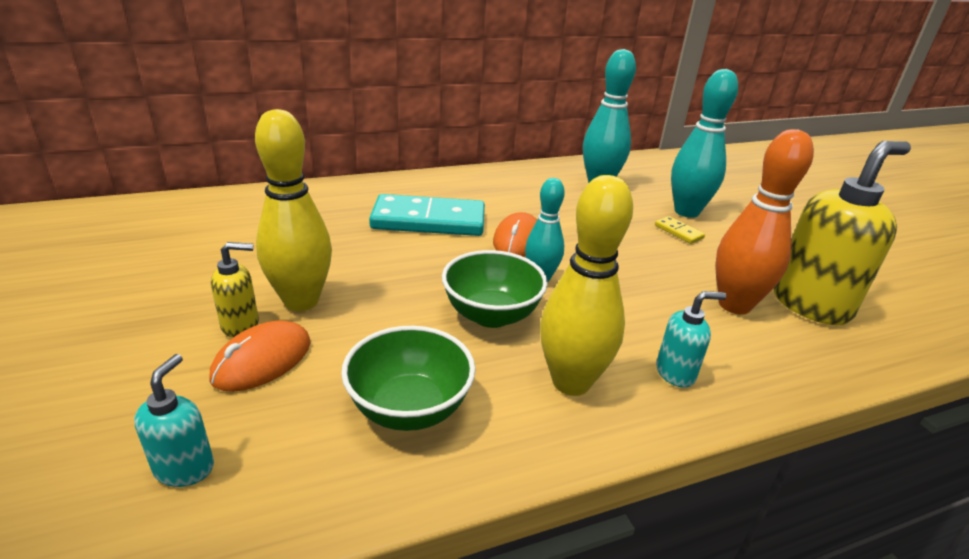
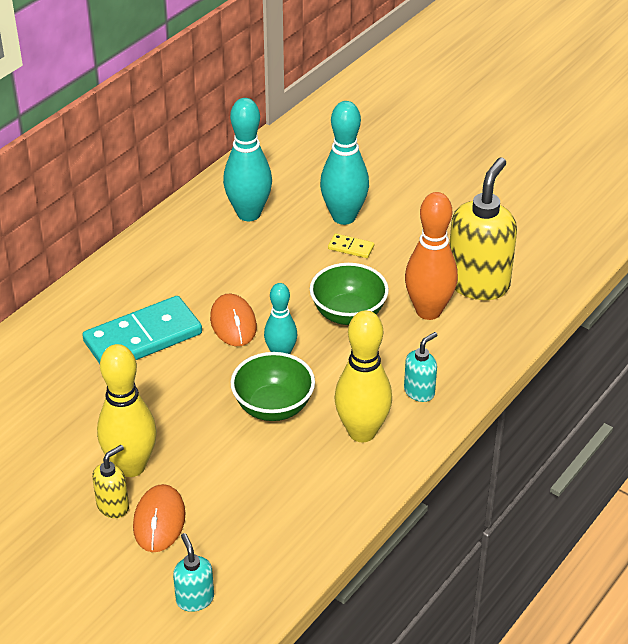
camera: 30 degrees left, 10 degrees up
(409, 408) = (282, 500): green bowl -> green bowl (348, 314)

